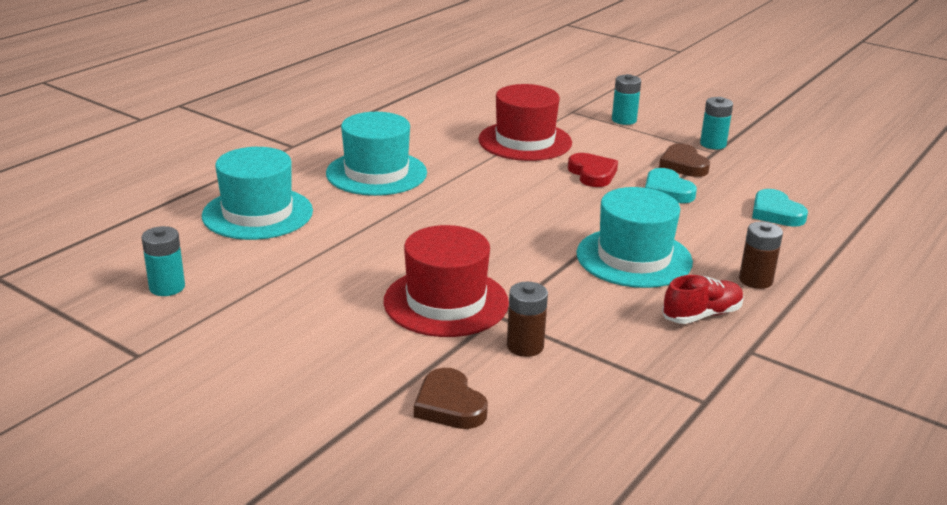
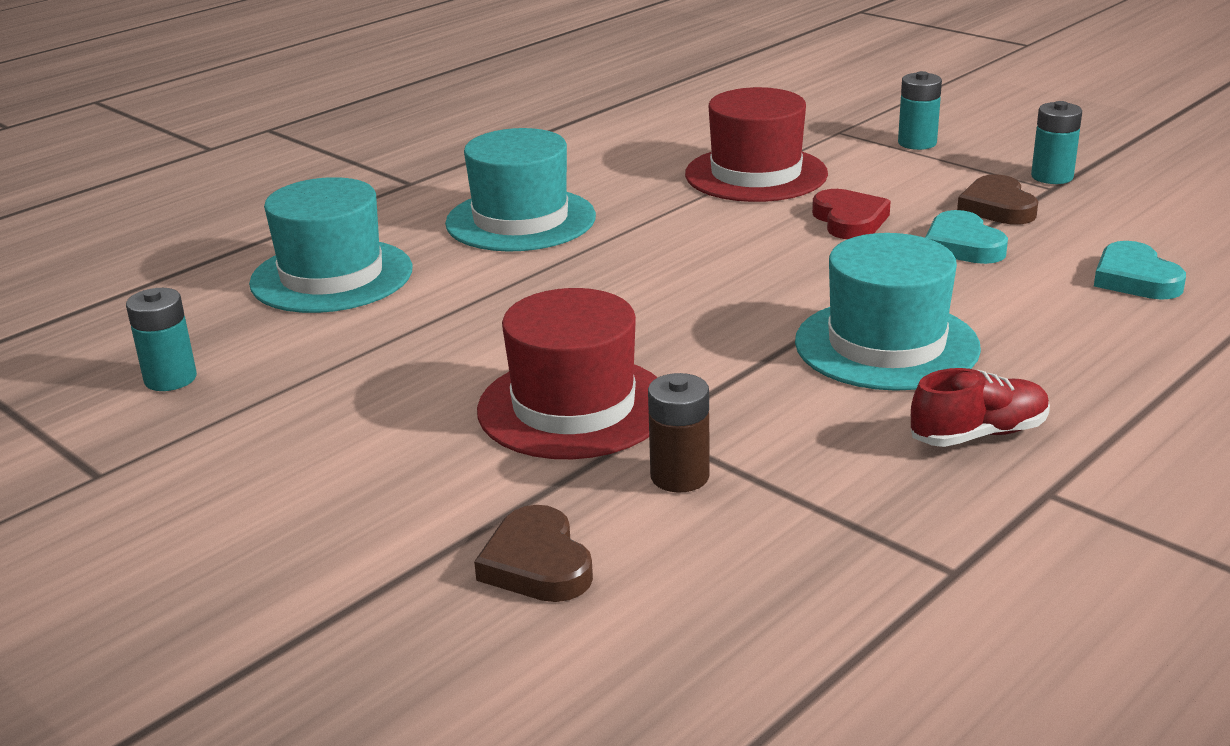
camera: 10 degrees right, 0 degrees up
(755, 280) = (1080, 382): brown battery -> none

